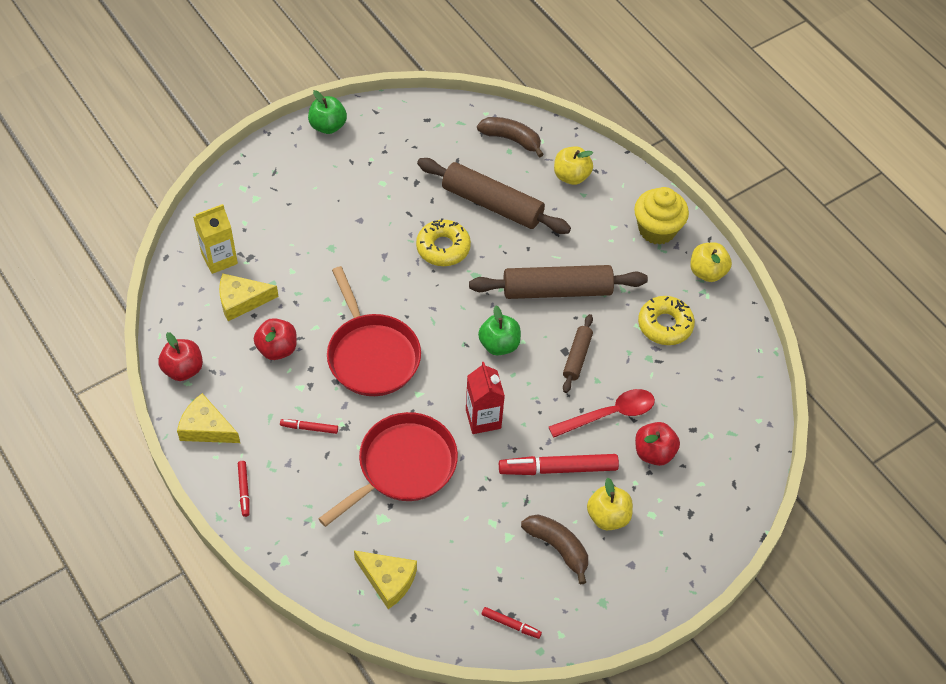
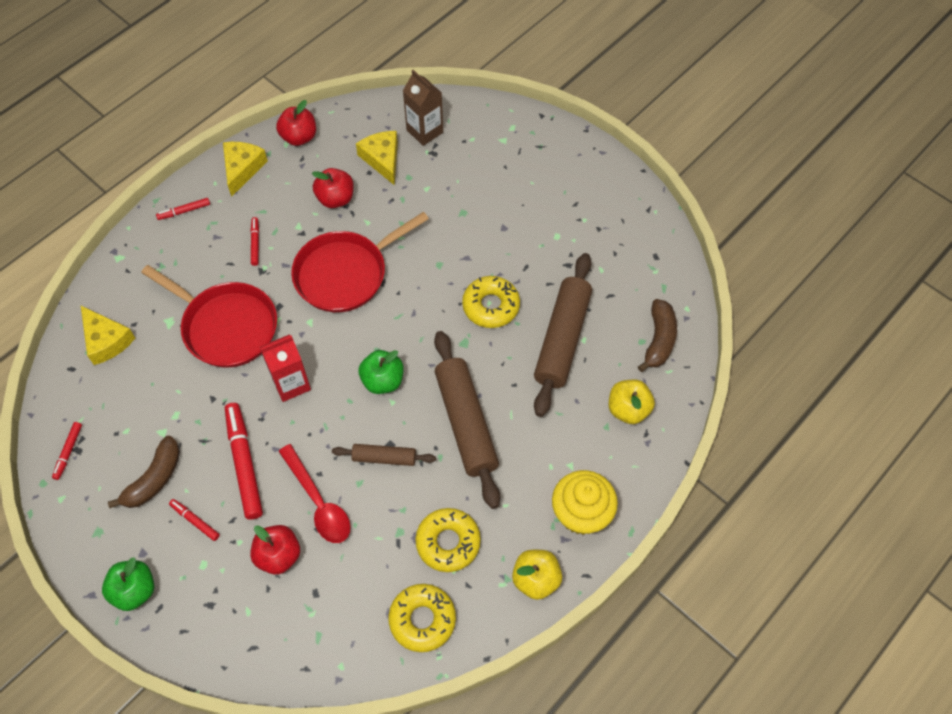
camera: 80 degrees right, 5 degrees up
(219, 259) = (424, 131): yellow carton -> brown carton
(328, 126) = (613, 174): green apple -> green apple (135, 590)
(388, 580) = (106, 340): yellow cheese -> yellow cheese turned 60 degrees counterclockwise
(608, 516) = (195, 521): yellow apple -> red marker
(728, 355) = (422, 619): none -> yellow donut

